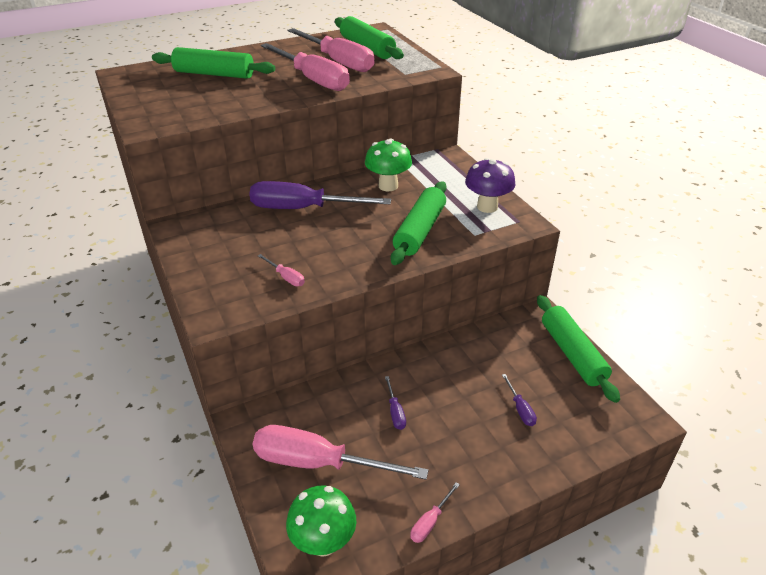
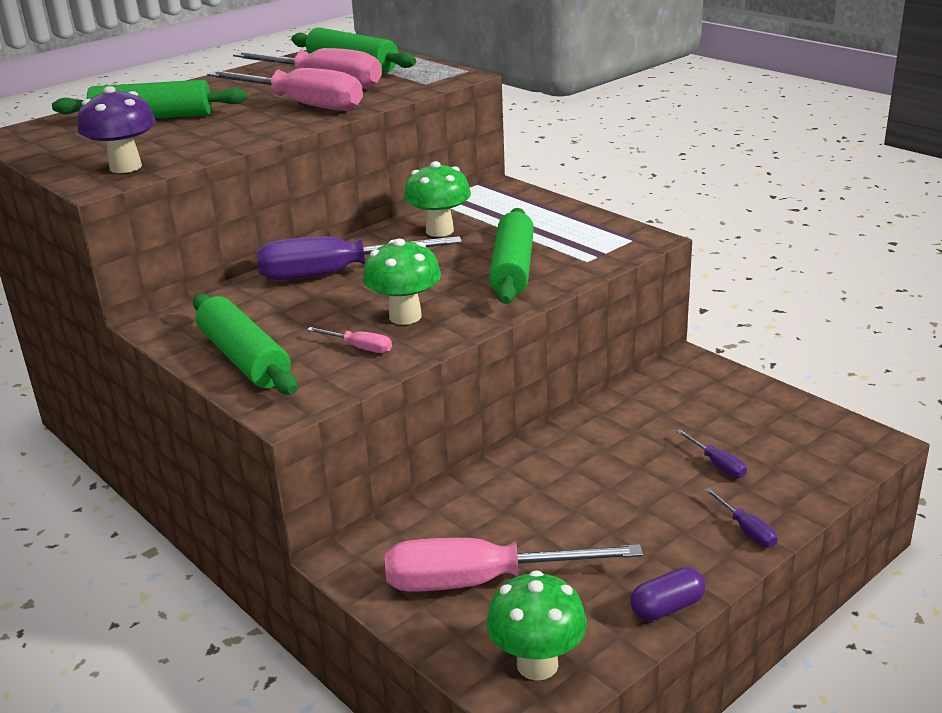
camera: 15 degrees left, 10 degrees down
(328, 257) = (405, 316): none -> green mushroom
(395, 412) = (556, 503): purple screwdriver -> purple screwdriver (746, 529)
(430, 522) = (667, 607): pink screwdriver -> purple capsule
(487, 207) = (585, 231): purple mushroom -> purple mushroom (125, 167)
(572, 354) = (752, 394): green rolling pin -> green rolling pin (245, 359)

